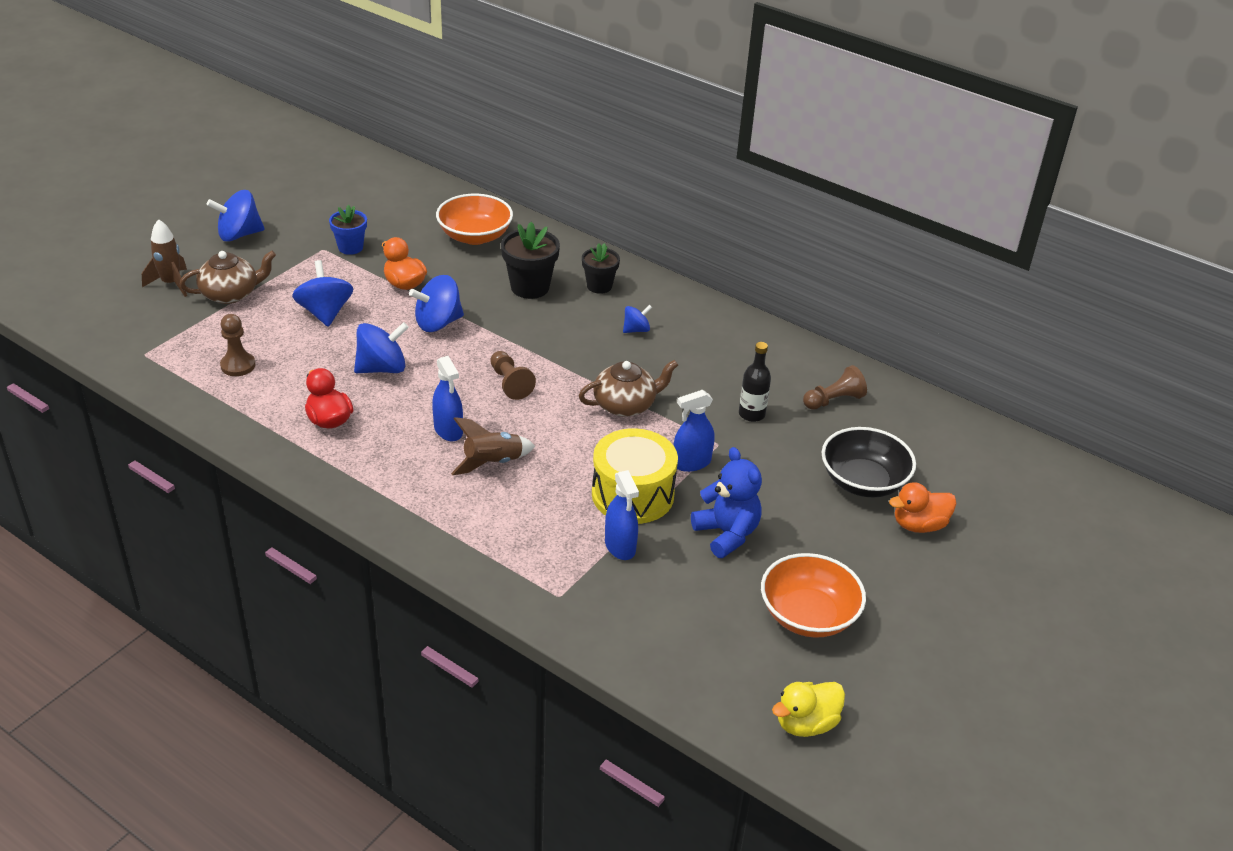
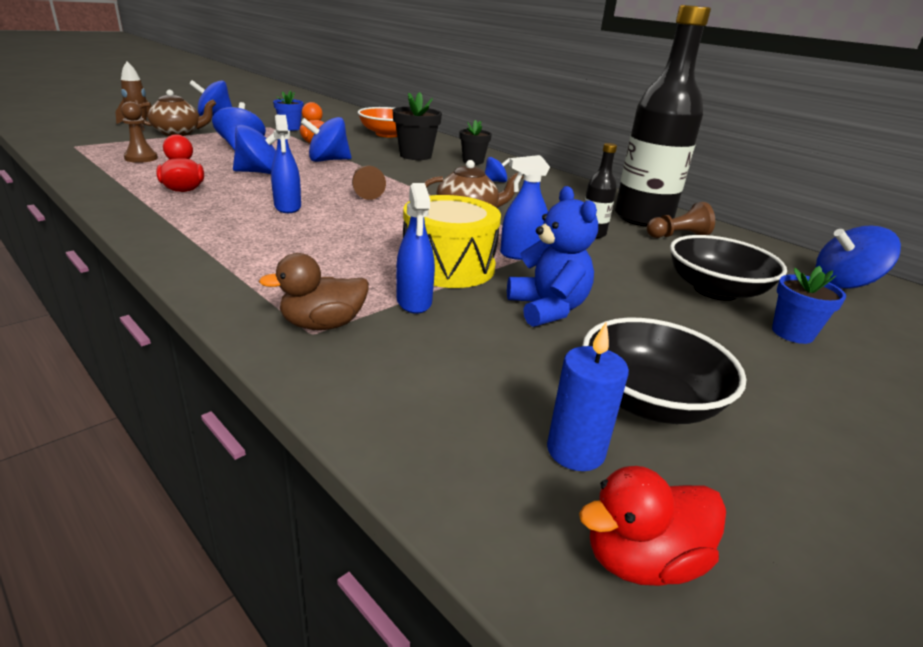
camera: 10 degrees right, 10 degrees down
(492, 463) = (313, 229): brown rocket -> none
(562, 586) = (323, 324): none -> brown duck
(764, 663) = (575, 451): none -> blue candle
(799, 373) = (642, 218): none -> black bottle
(806, 724) = (642, 560): yellow duck -> red duck
(808, 615) = (648, 401): orange bowl -> black bowl
(919, 525) = (792, 333): orange duck -> blue flower pot
(977, 448) = (844, 283): none -> blue spinning top

